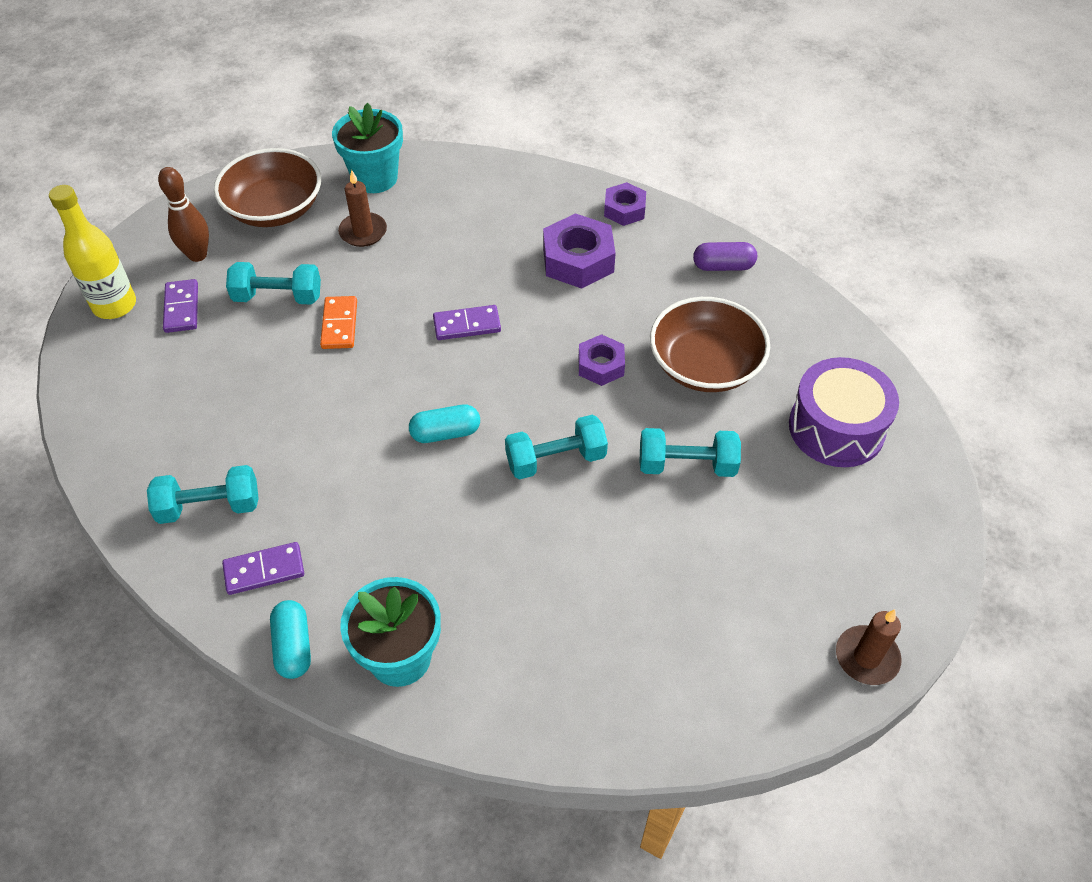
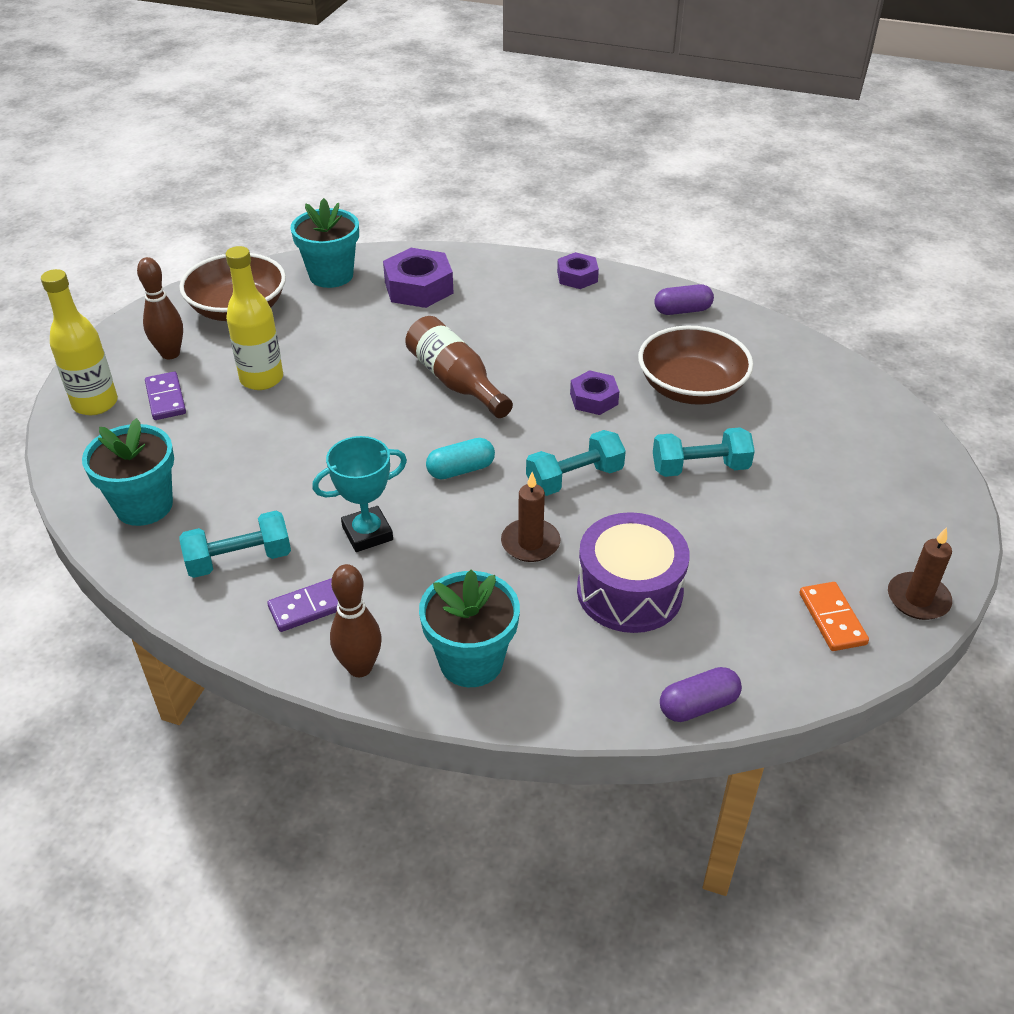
camera: 10 degrees left, 10 degrees down
(135, 431) = (144, 506): none -> turquoise flower pot
(278, 297) = (261, 379): turquoise dumbbell -> yellow bottle
(293, 646) = (360, 667): turquoise capsule -> brown bowling pin
(337, 494) = (367, 533): none -> turquoise trophy
(339, 325) = (330, 394): orange domino -> orange domino (832, 619)
(363, 232) = (332, 318): brown candle -> brown candle (530, 543)
(467, 325) = (455, 381): purple domino -> brown bottle
(578, 260) = (546, 319): purple nut -> purple nut (419, 287)
(606, 744) = (698, 705): none -> purple capsule
(836, 428) = (827, 422): purple drum -> purple drum (629, 591)

